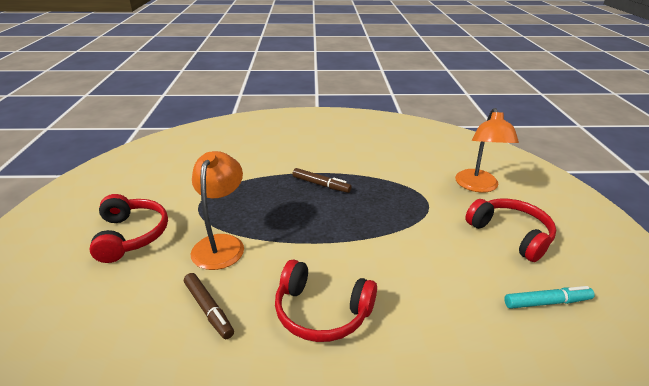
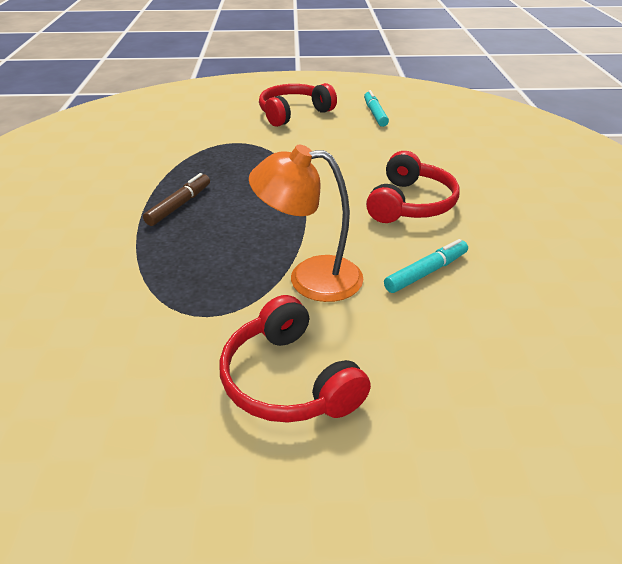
camera: 90 degrees left, 5 degrees up
(131, 235) = (289, 380): red headphones -> red headphones turned 105 degrees counterclockwise
(208, 309) = (426, 272): brown marker -> turquoise marker
(478, 186) = (211, 116): orange lamp -> none

